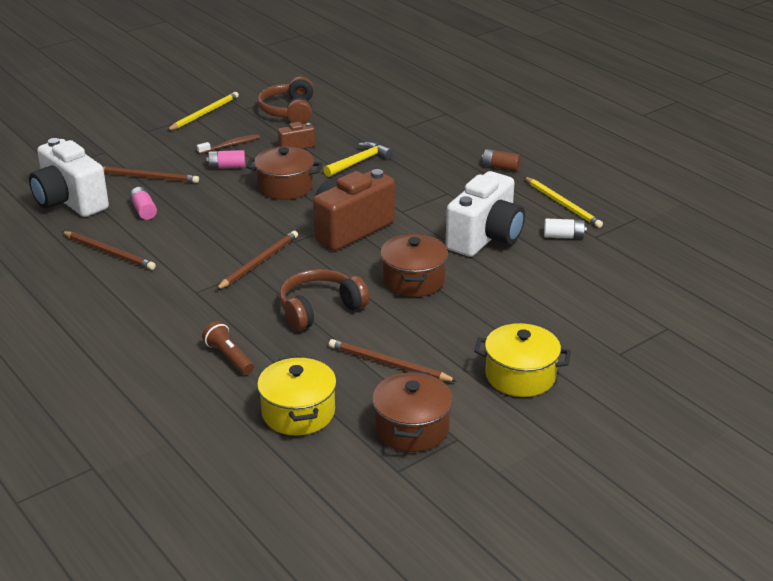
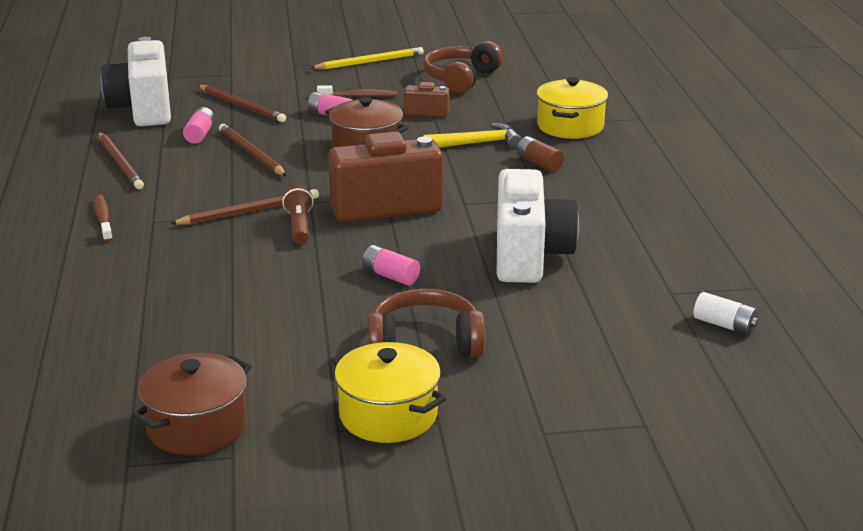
camera: 30 degrees right, 5 degrees down
(154, 302) = (103, 219): none -> brown toothbrush
(229, 357) = (106, 292): brown flashlight -> brown flashlight (299, 226)
(298, 412) = (103, 368): yellow pot -> yellow pot (570, 126)
(319, 309) = (253, 274): brown headphones -> brown headphones (425, 343)
(389, 364) = (256, 352): brown pencil -> brown pencil (251, 153)
(413, 280) = (390, 276): brown pot -> pink battery
(485, 238) = (529, 256): white camera -> white camera turned 60 degrees counterclockwise
(500, 167) = (639, 188): brown battery -> brown battery (539, 163)
(563, 204) = (671, 246): yellow pencil -> none
(563, 236) = (629, 281): white battery -> white battery (724, 325)

